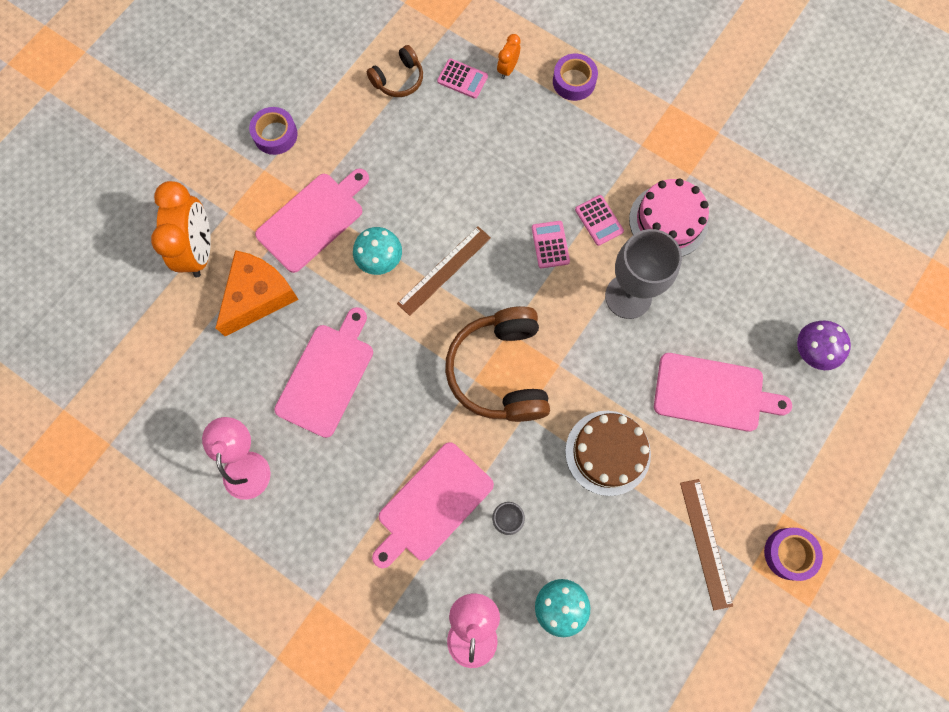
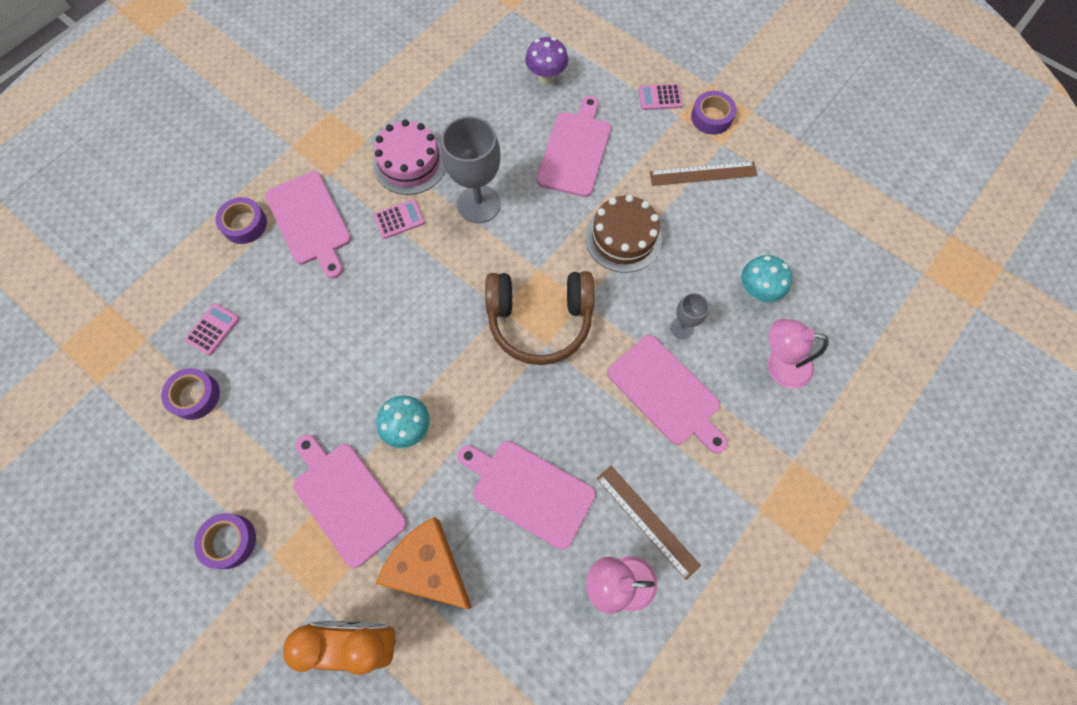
camera: 85 degrees left, 5 degrees down
(398, 79) = (195, 396): brown headphones -> purple tape
(444, 270) = (428, 364): brown ruler -> brown ruler (647, 521)
(507, 69) = (213, 284): orange clock -> none
(550, 244) = (417, 264): pink calculator -> pink calculator (660, 97)
(585, 138) = (310, 221): none -> pink cutting board

